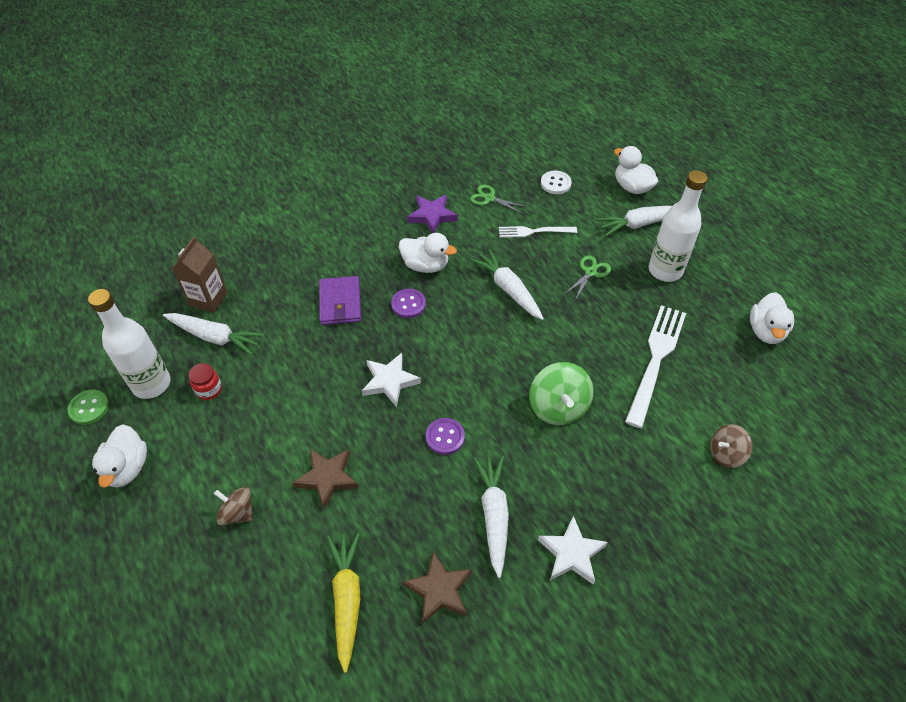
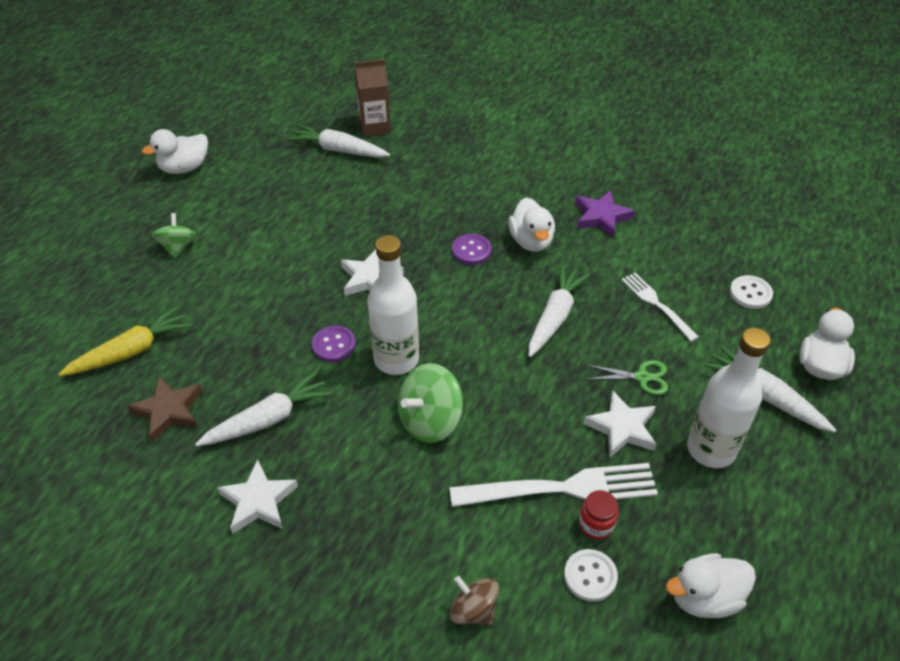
camera: 60 degrees right, 5 degrees down
(89, 408) = (225, 121): green button -> none
(151, 384) = (268, 140): white bottle -> white bottle (396, 359)
(209, 389) = (284, 173): red jar -> red jar (596, 524)
(215, 337) = (338, 150): white carrot -> white carrot turned 120 degrees clockwise
(238, 513) = (178, 247): brown spinning top -> green spinning top
(327, 478) = (241, 284): brown star -> none
(340, 303) = (435, 205): purple wallet -> none
(489, 198) = (670, 248): green scissors -> none
(625, 304) = (622, 428): none -> white star
(728, 378) = (590, 576): none -> white button

